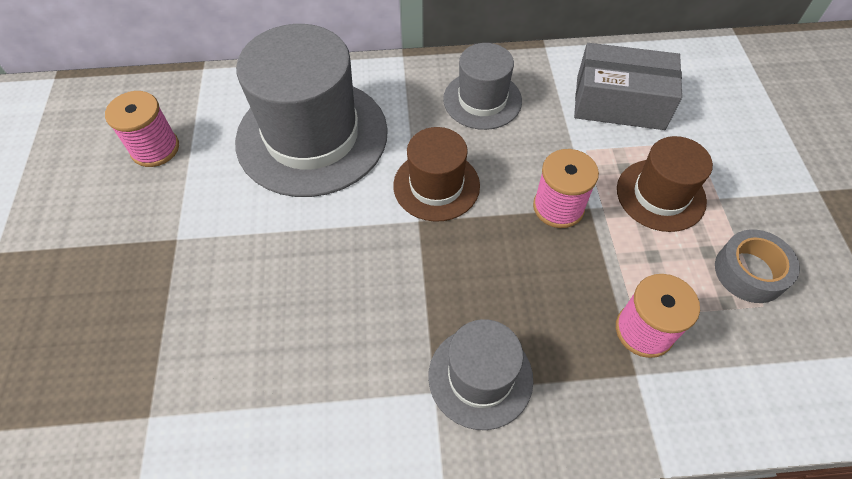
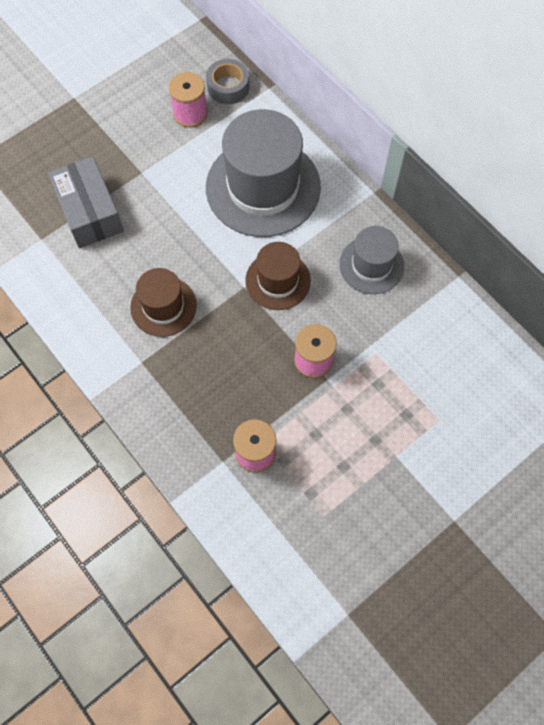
camera: 55 degrees right, 10 degrees up
(480, 377) = (165, 379): grey hat -> none
(620, 103) = (439, 353): grey box -> grey box (89, 212)
(660, 195) = (370, 417): brown hat -> brown hat (163, 306)
(749, 272) = (345, 498): grey tape -> grey tape (228, 87)

